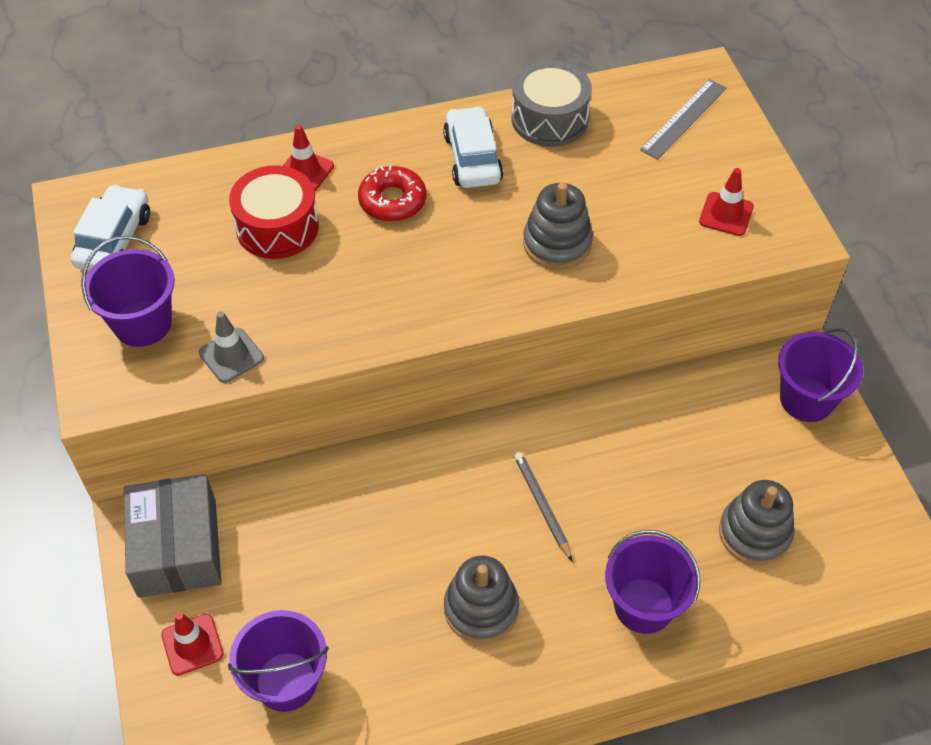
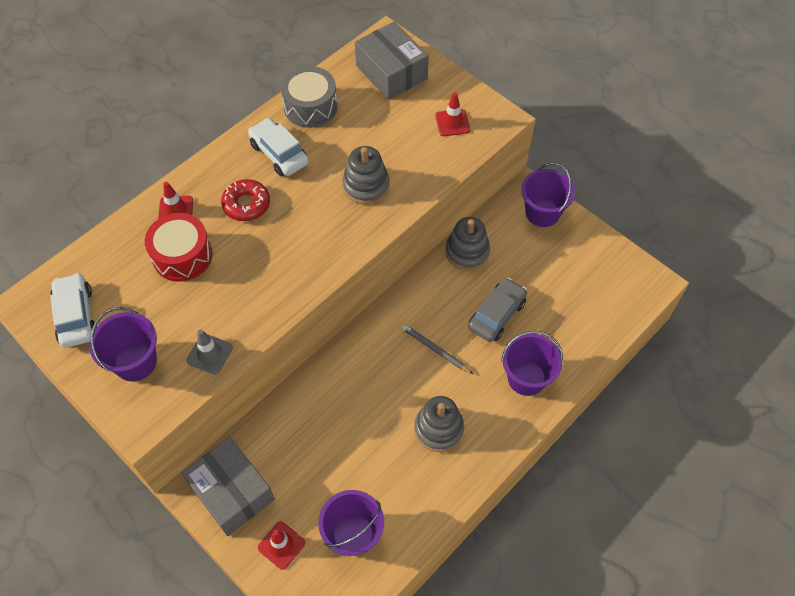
camera: 30 degrees left, 5 degrees up
(655, 502) = (497, 315): none -> grey car
(683, 118) = (391, 72): grey ruler -> grey box
(754, 533) = (560, 305): grey stacking toy -> grey stacking toy (467, 252)

